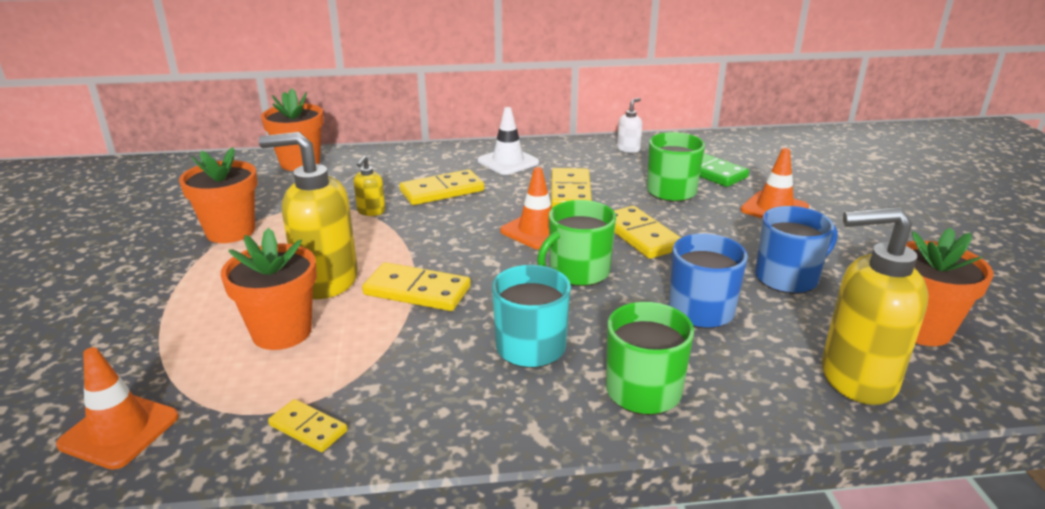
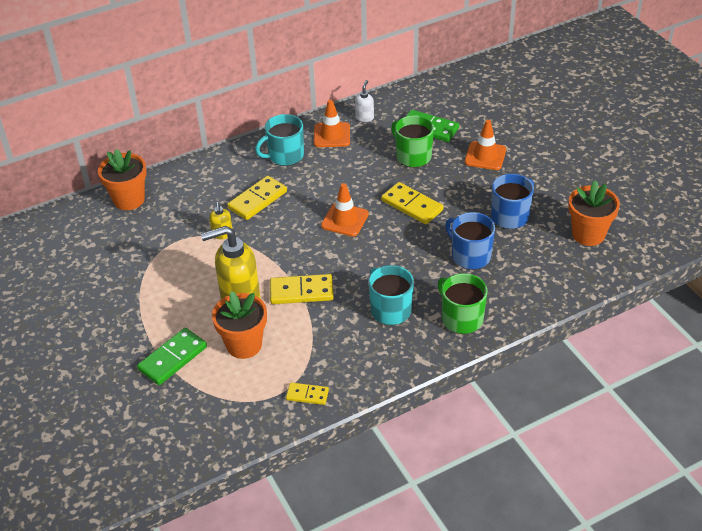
camera: 20 degrees left, 15 degrees up
(119, 430) = (210, 428): orange traffic cone -> orange traffic cone (332, 135)
(174, 322) = (173, 358): none -> green domino
(230, 231) = (140, 280): orange flower pot -> none
(508, 162) = (285, 156): white traffic cone -> turquoise mug
(570, 192) = (347, 176): yellow domino -> none
(578, 272) = (388, 248): green mug -> none
(856, 378) = (563, 278): yellow soap dispenser -> none

